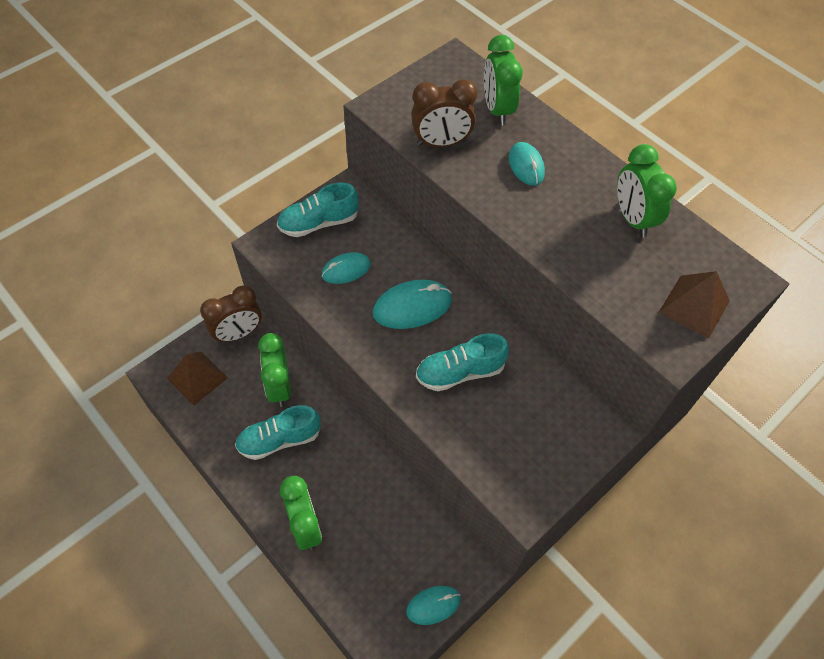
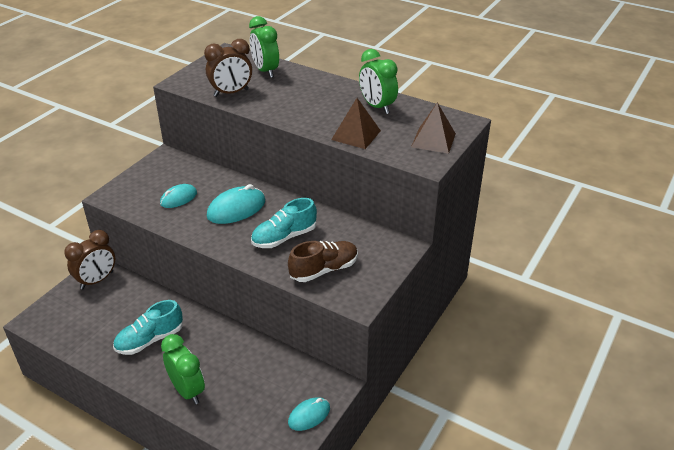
camera: 15 degrees left, 20 degrees down
(197, 378) = (68, 316): brown pyramid -> brown pyramid (356, 135)
(279, 387) = (141, 306): green clock -> none
(318, 223) = (149, 177): turquoise shoe -> none
(496, 441) = (324, 270): none -> brown shoe
(526, 166) = (295, 94): turquoise mouse -> none

